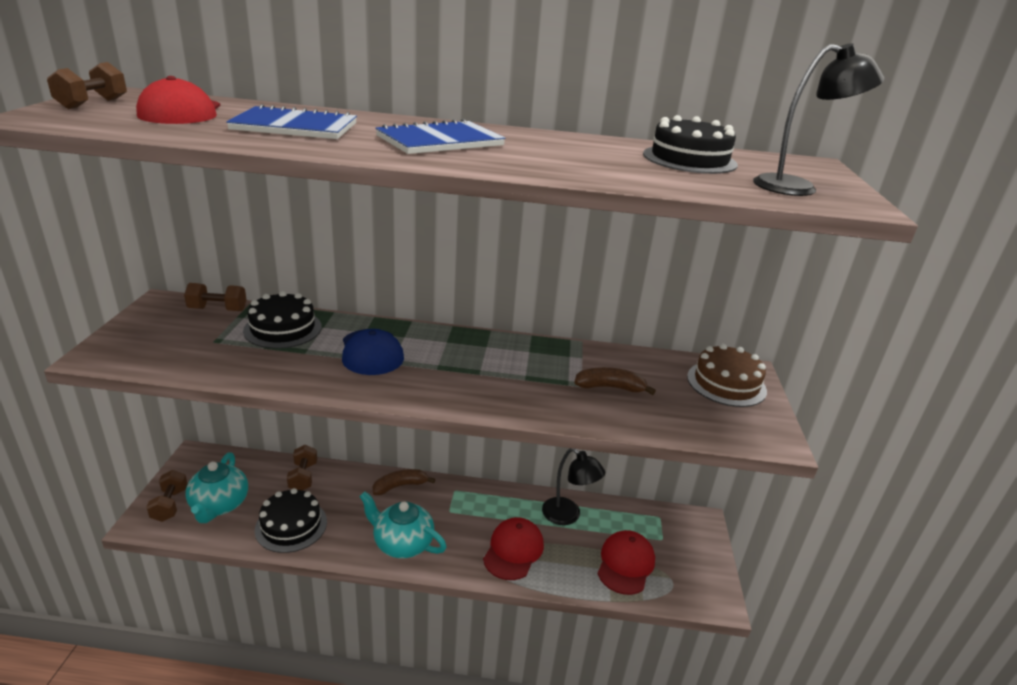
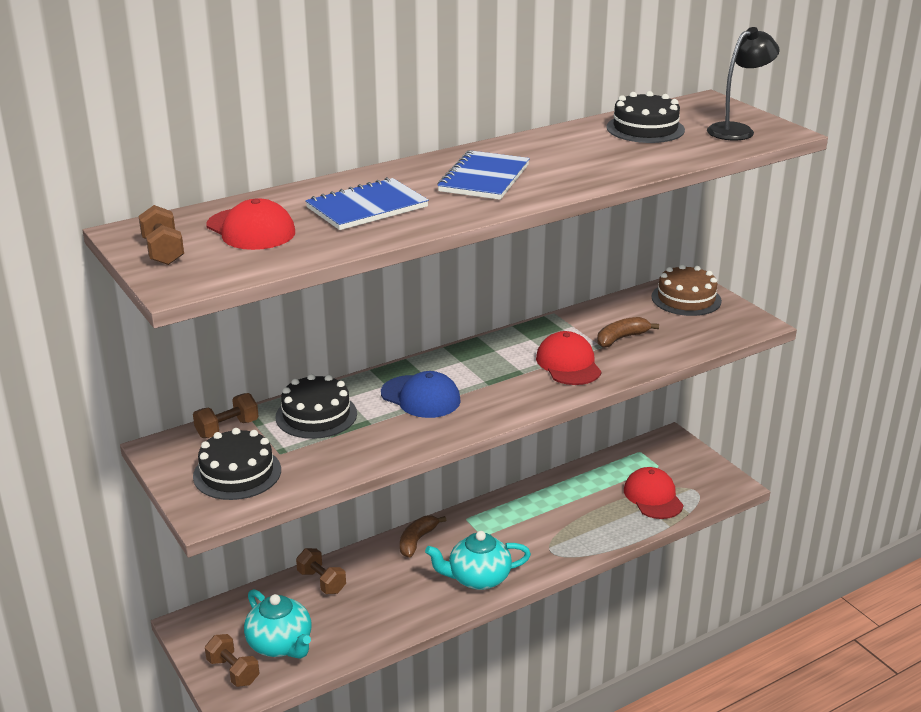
camera: 35 degrees left, 0 degrees up
(291, 525) = (369, 620): black cake -> black cake (237, 473)
(513, 550) = (566, 534): red cap -> red cap (568, 364)
(568, 516) = (575, 487): black lamp -> none

